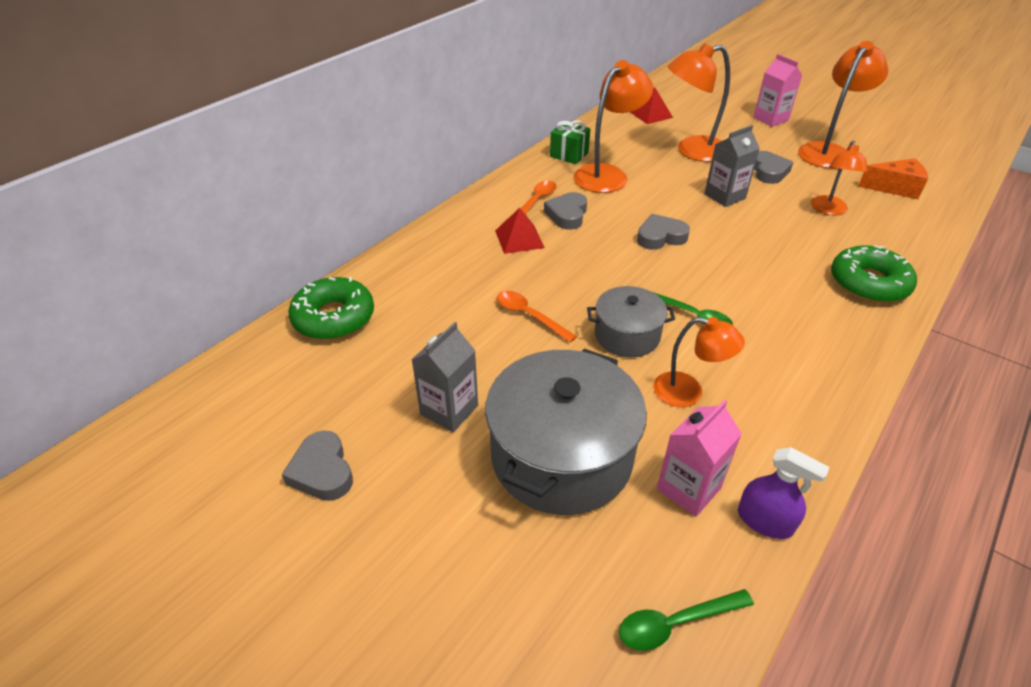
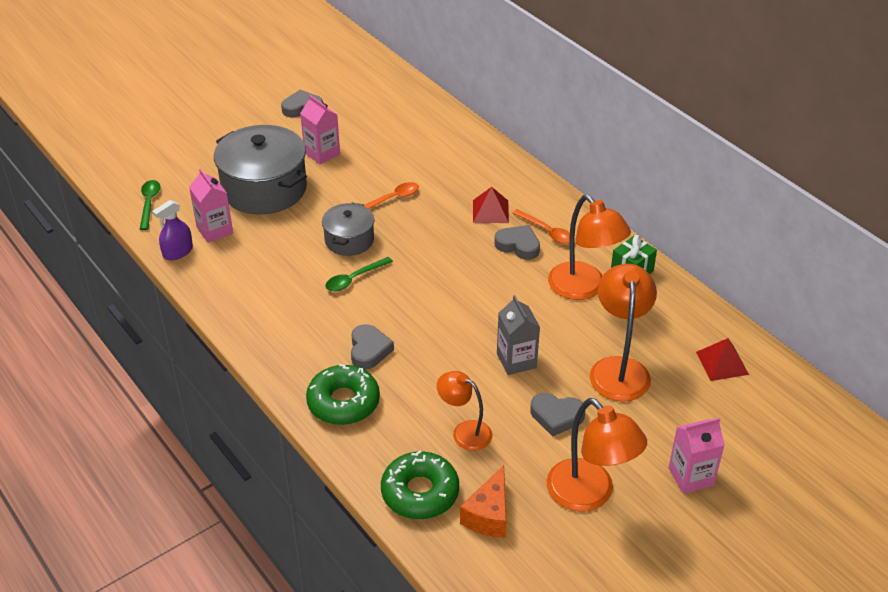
camera: 105 degrees right, 0 degrees up
(334, 318) = (428, 117): green donut -> green donut (420, 492)
(449, 410) = (322, 153): grey carton -> pink carton
(660, 237) = (463, 293): grey heart -> grey heart (369, 350)
(688, 392) = (282, 253): orange lamp -> none

